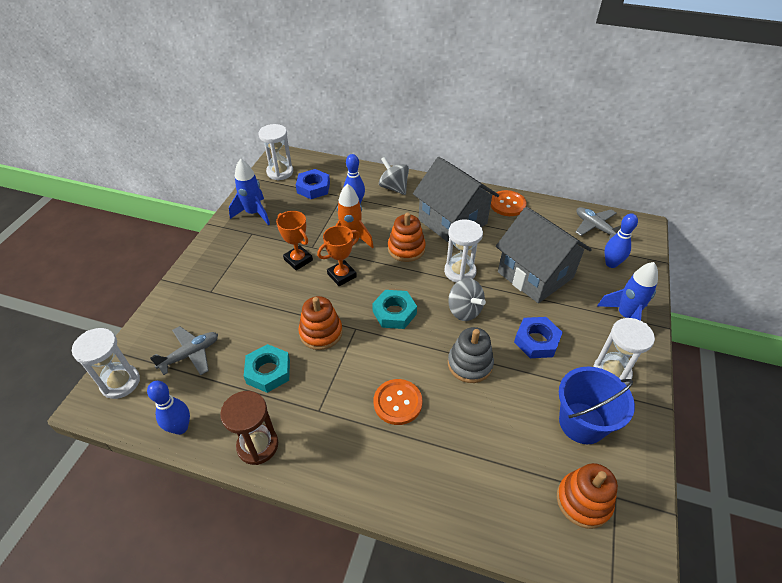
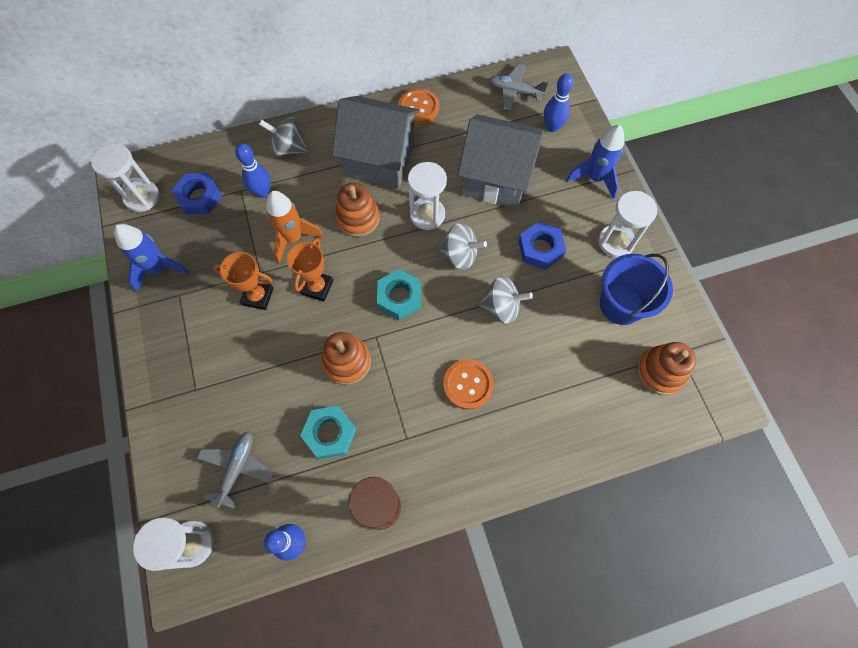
camera: 35 degrees left, 20 degrees up
(470, 364) = (501, 307): grey stacking toy -> grey spinning top

